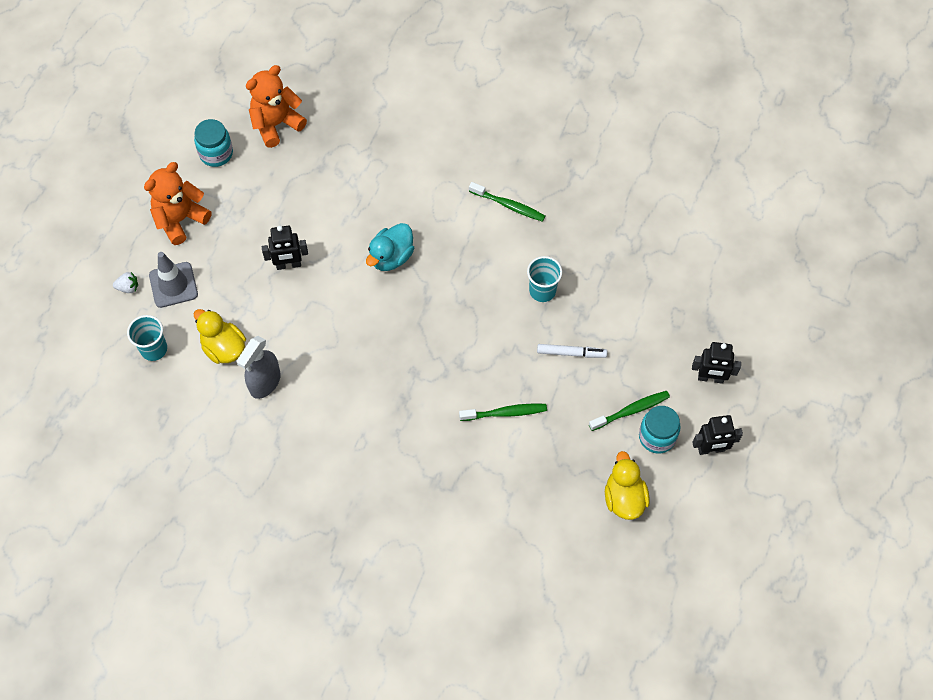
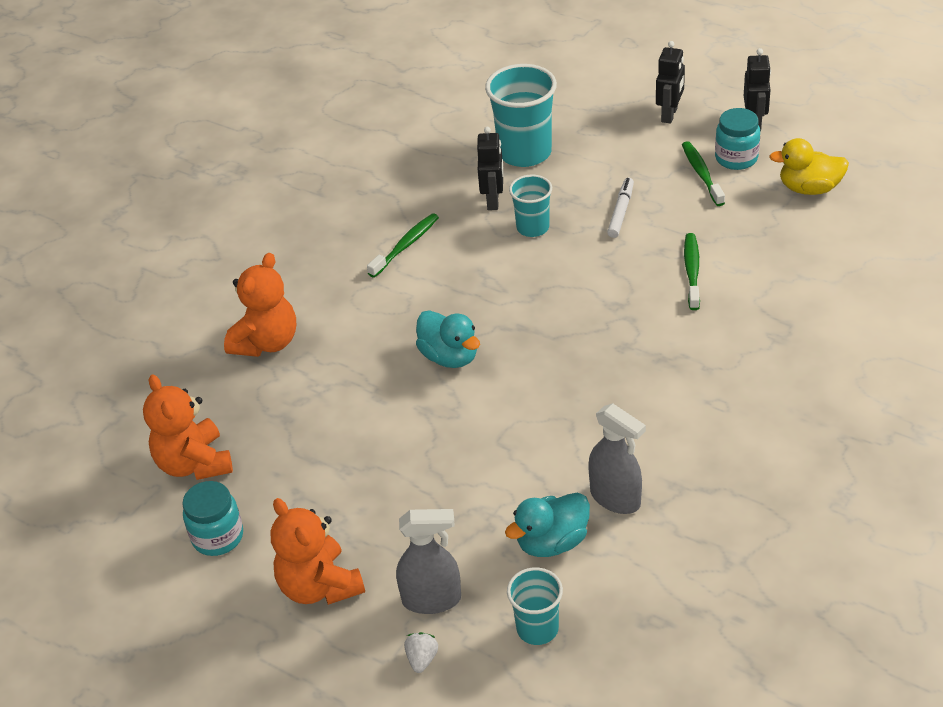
camera: 75 degrees left, 20 degrees down
(173, 285) = (432, 599): grey traffic cone -> grey spray bottle
(224, 348) = (552, 542): yellow duck -> turquoise duck
(288, 265) = (433, 462): black robot -> black robot (493, 200)
(393, 138) = (267, 342): none -> orange teddy bear
(637, 271) = (525, 153): none -> turquoise cup

